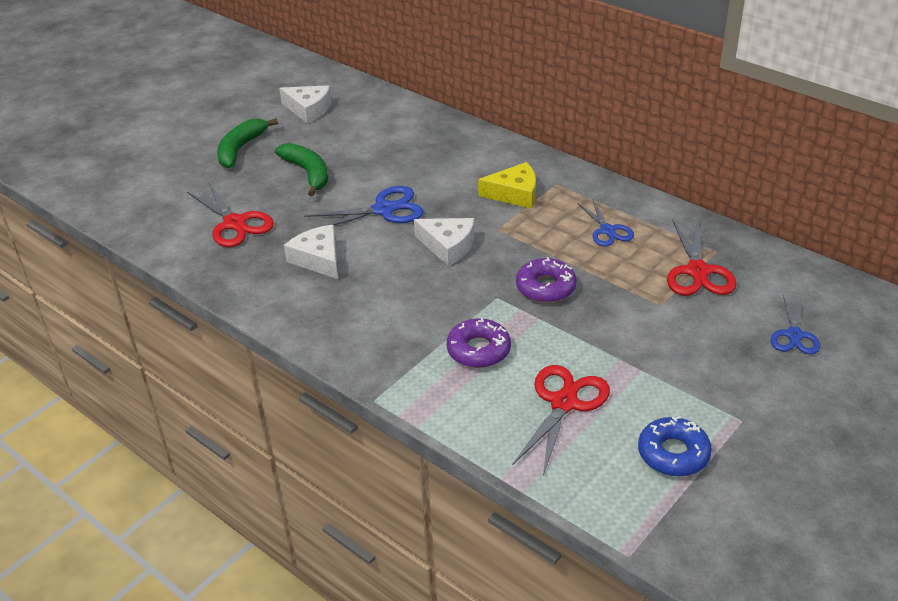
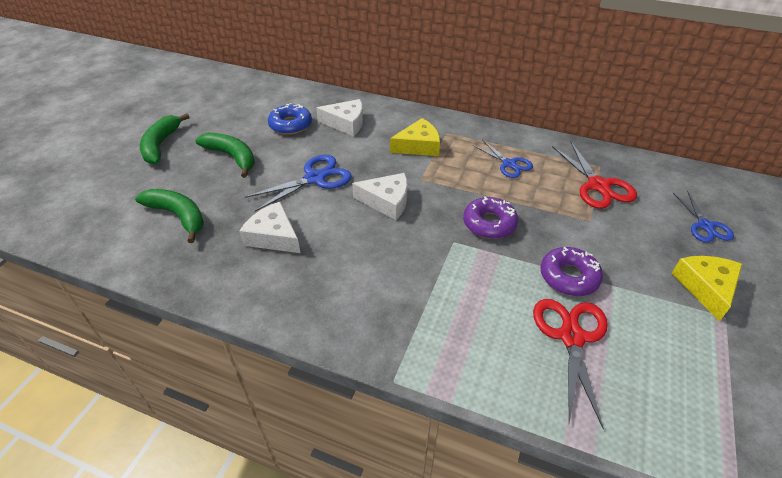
camera: 20 degrees left, 5 degrees up
(235, 223) = (178, 216): red scissors -> green banana
(309, 109) = (212, 102): white cheese -> white cheese (346, 123)
(478, 350) = (465, 299): purple donut -> purple donut (569, 277)
(673, 453) = (696, 367): blue donut -> blue donut (290, 125)
(743, 392) = (706, 287): none -> yellow cheese

